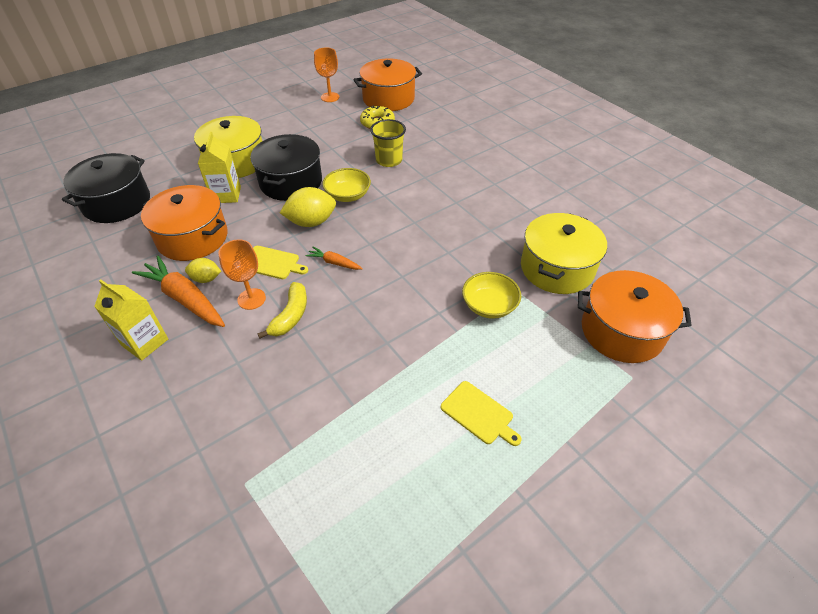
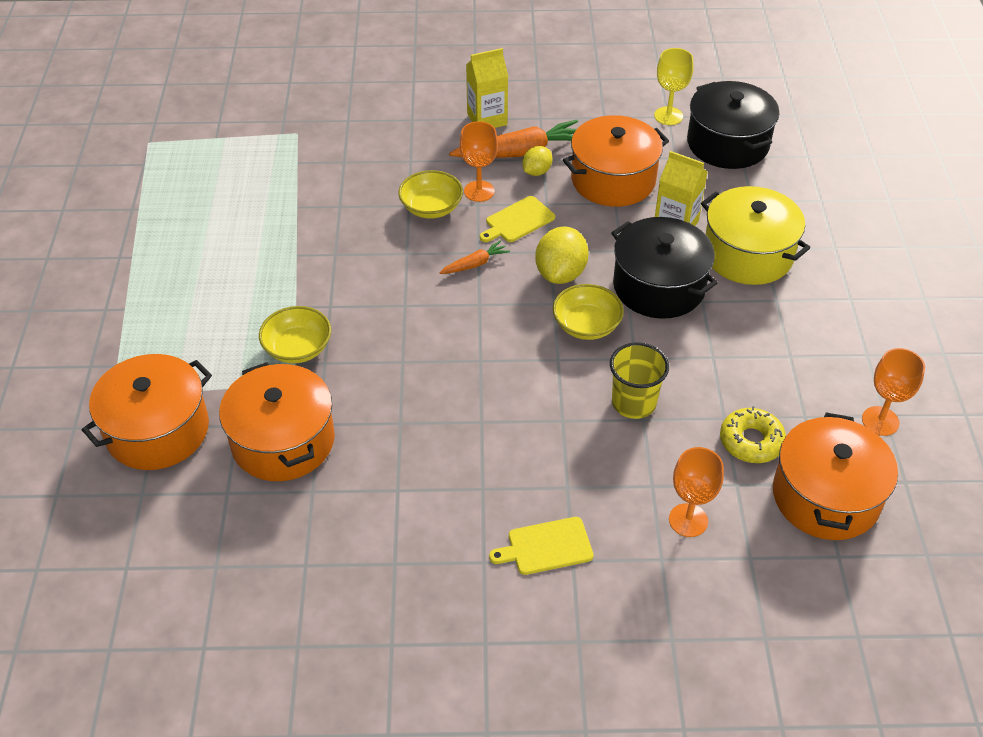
camera: 125 degrees right, 0 degrees up
(91, 241) = (668, 116): none -> yellow goblet
(291, 316) = (431, 208): yellow banana -> yellow bowl
(440, 124) = (688, 520): none -> orange goblet
(479, 414) = (205, 272): yellow cutting board -> yellow cutting board (546, 547)
(557, 268) = (283, 441): yellow pot -> orange pot

